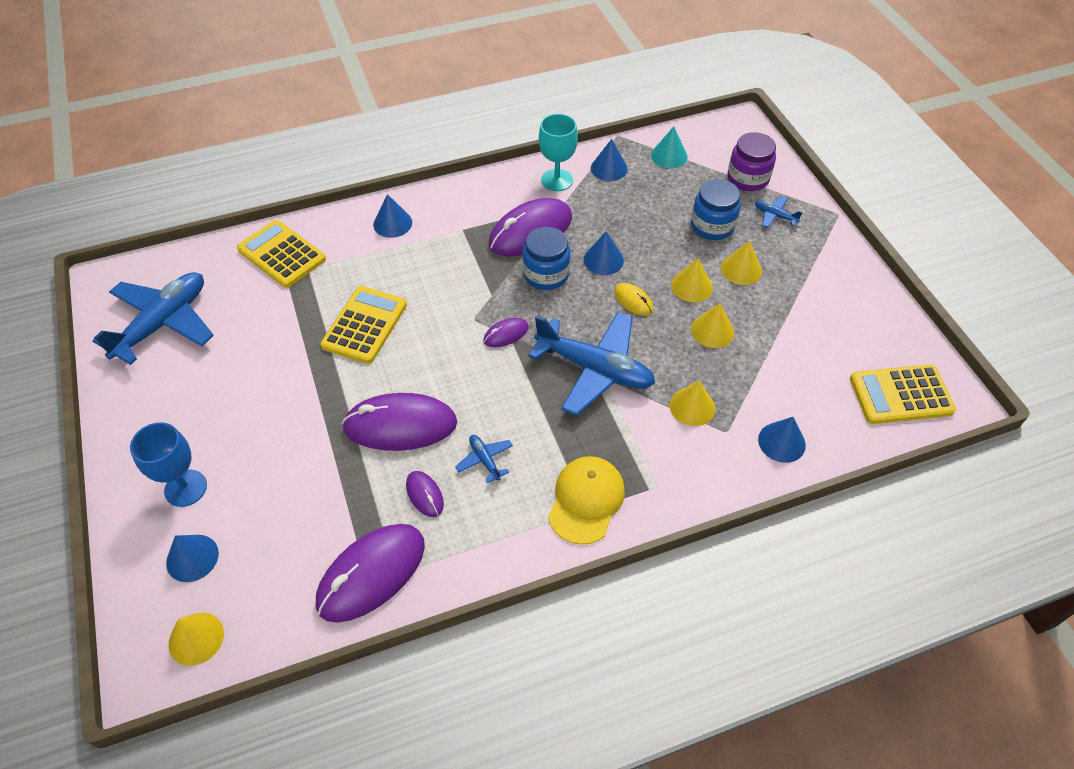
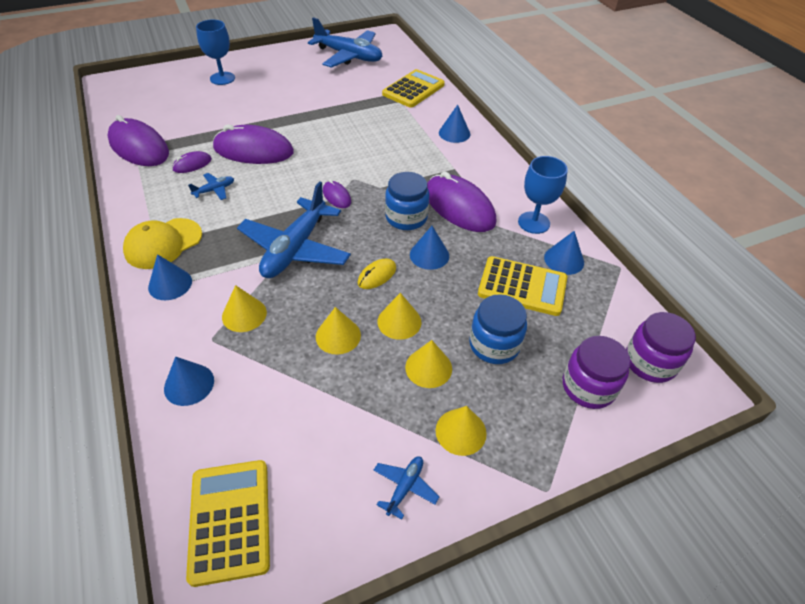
camera: 85 degrees right, 5 degrees down
(192, 558) = (174, 86): blue cone -> blue cone (170, 284)
(196, 638) = (122, 93): yellow cone -> yellow cone (461, 431)
(365, 325) = (347, 129): yellow calculator -> yellow calculator (522, 286)
(400, 425) = (253, 150): purple mouse -> purple mouse turned 75 degrees counterclockwise
(557, 180) = (534, 222): turquoise goblet -> blue goblet
(586, 500) = (163, 243): yellow cap -> yellow cap turned 120 degrees clockwise
(669, 156) = (603, 310): turquoise cone -> none
(720, 141) = (650, 362): none -> purple jar
(775, 216) = (526, 411): blue plane -> blue plane (405, 487)

